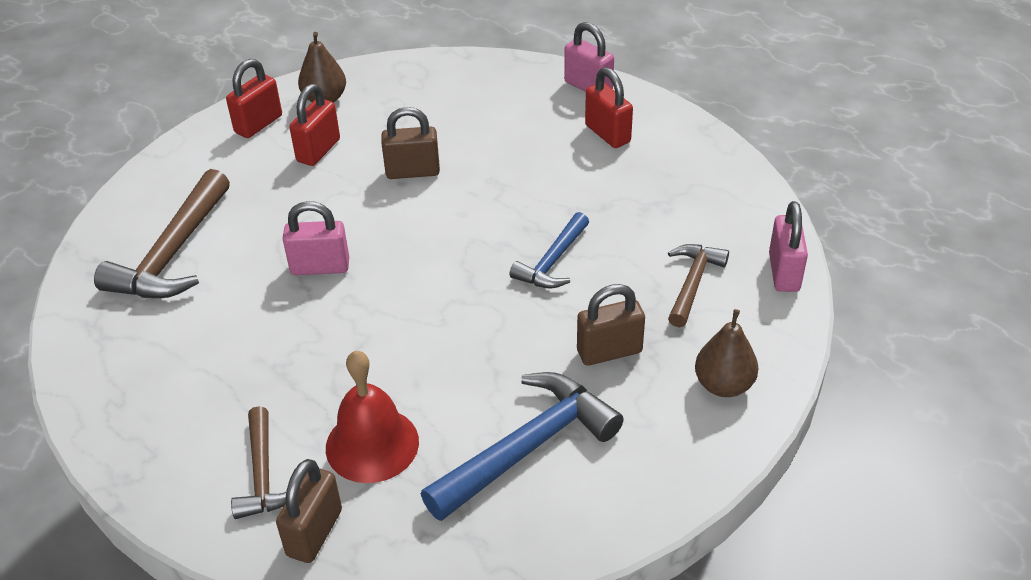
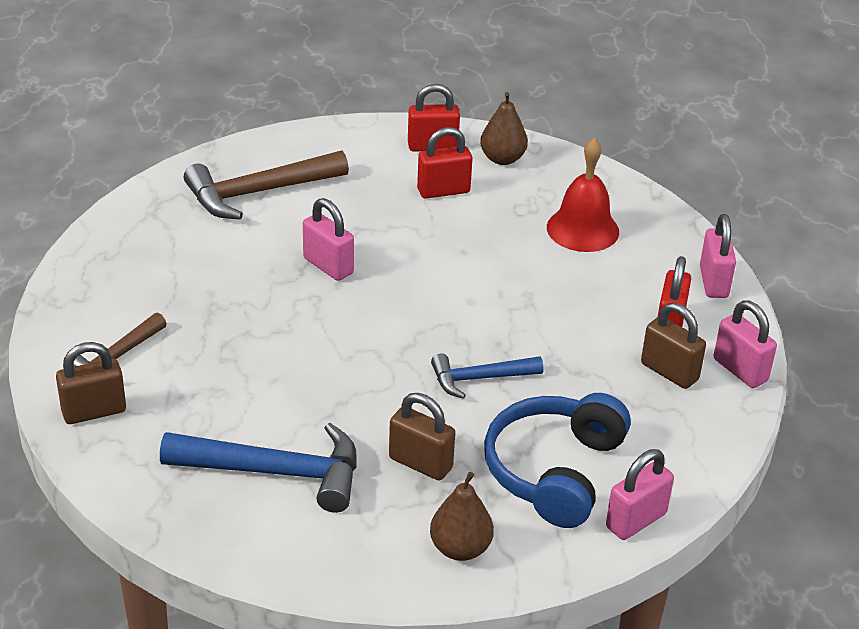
camera: 45 degrees right, 5 degrees down
(372, 444) = (195, 392): red bell -> red bell (582, 229)
(412, 172) = (483, 249): brown padlock -> brown padlock (669, 372)
(688, 130) = (740, 370): none -> pink padlock
(693, 283) = (554, 471): brown hammer -> blue headphones

